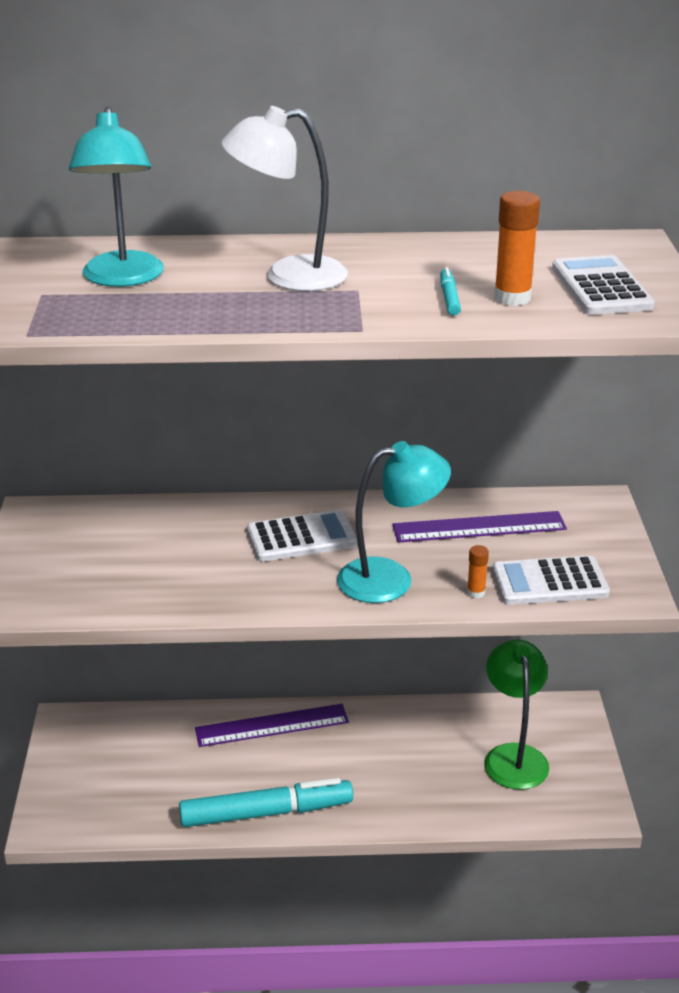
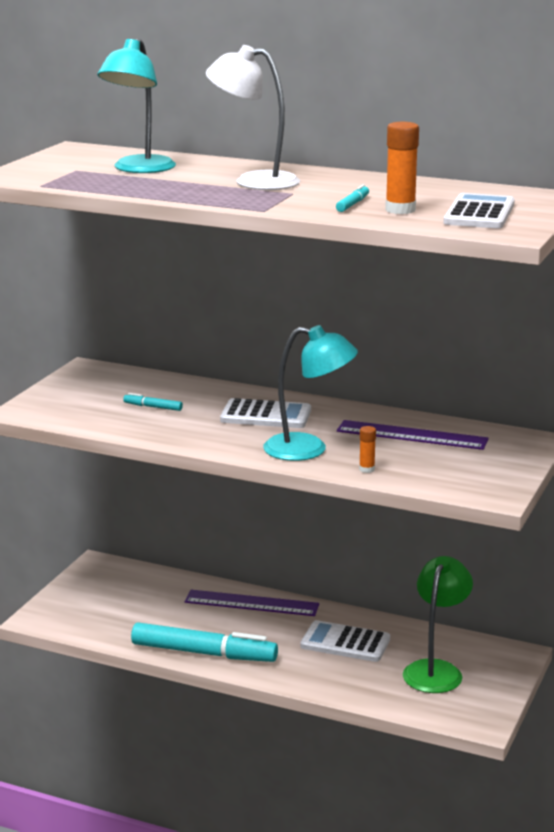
camera: 25 degrees right, 10 degrees down
(163, 557) = (153, 407): none -> turquoise marker
(549, 582) = (433, 475): white calculator -> white calculator (345, 643)

